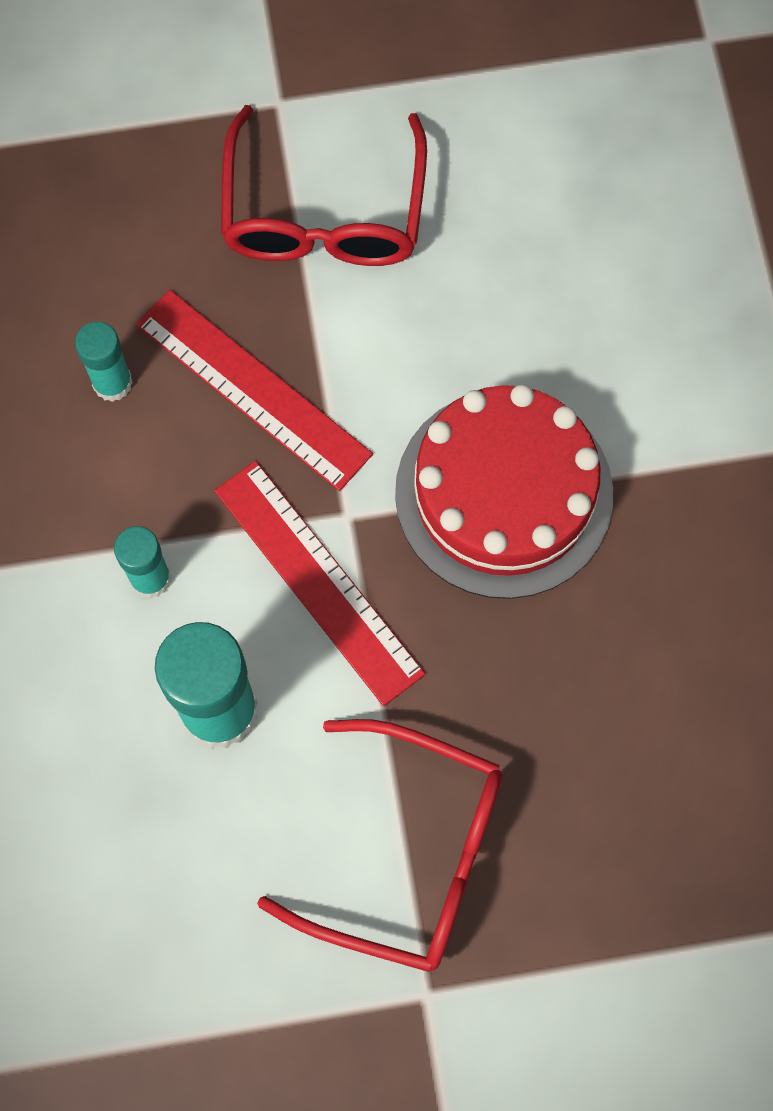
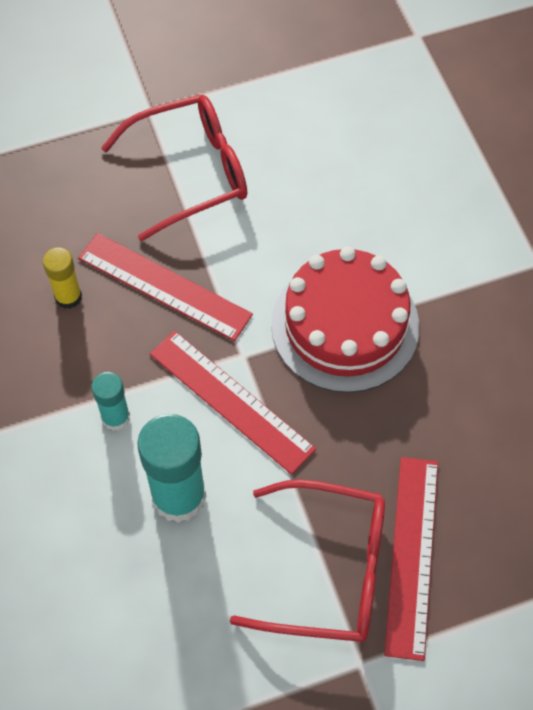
camera: 10 degrees left, 10 degrees down
(112, 383) = (68, 297): turquoise glue stick -> yellow glue stick
(323, 213) = (191, 172): red glasses -> red glasses turned 105 degrees counterclockwise
(529, 853) = (412, 555): none -> red ruler

